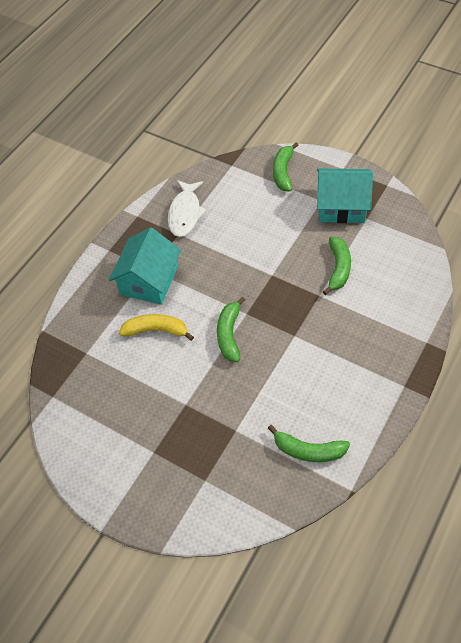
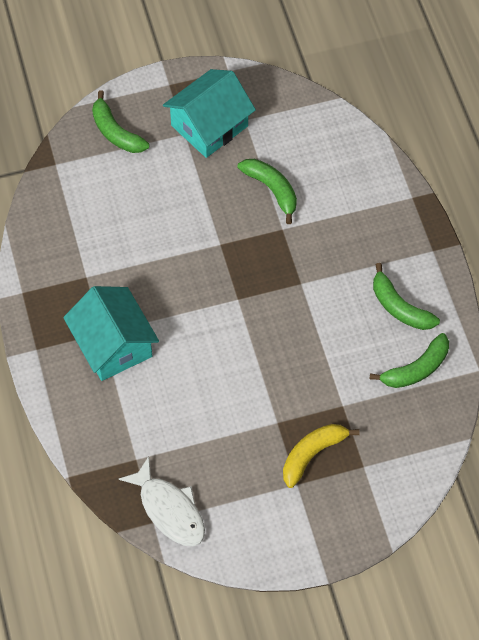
camera: 50 degrees left, 5 degrees up
(156, 330) = (176, 383): yellow banana -> yellow banana (312, 454)
(185, 213) = (68, 251): white fish -> white fish (169, 509)
(229, 334) = (245, 330): green banana -> green banana (399, 307)

